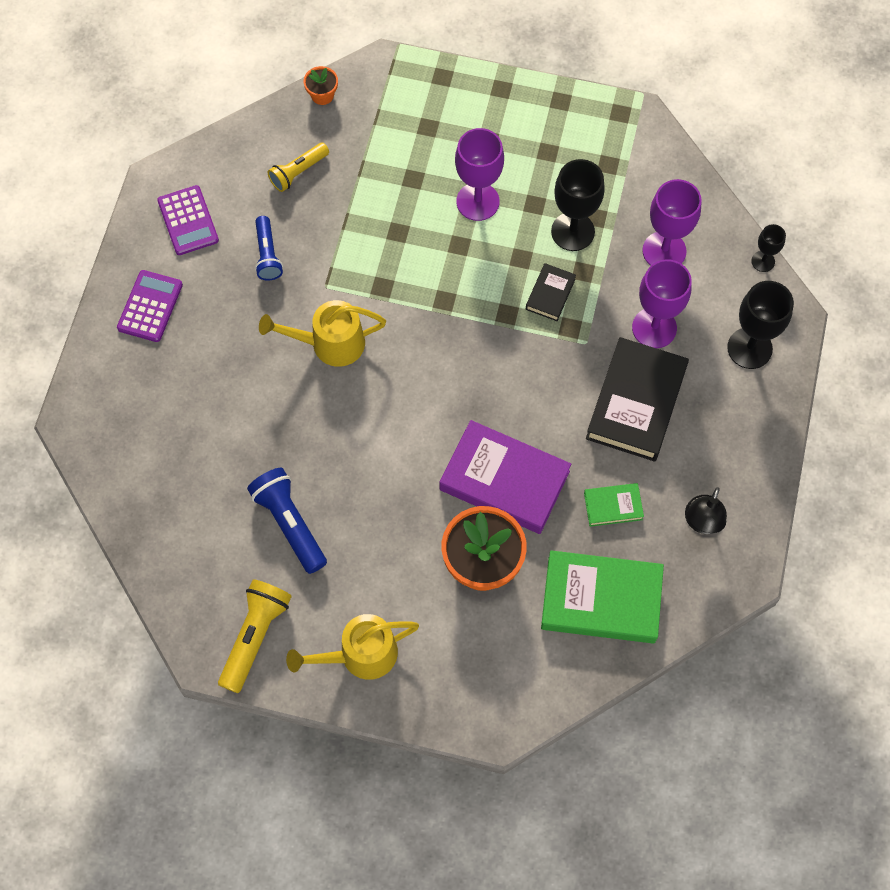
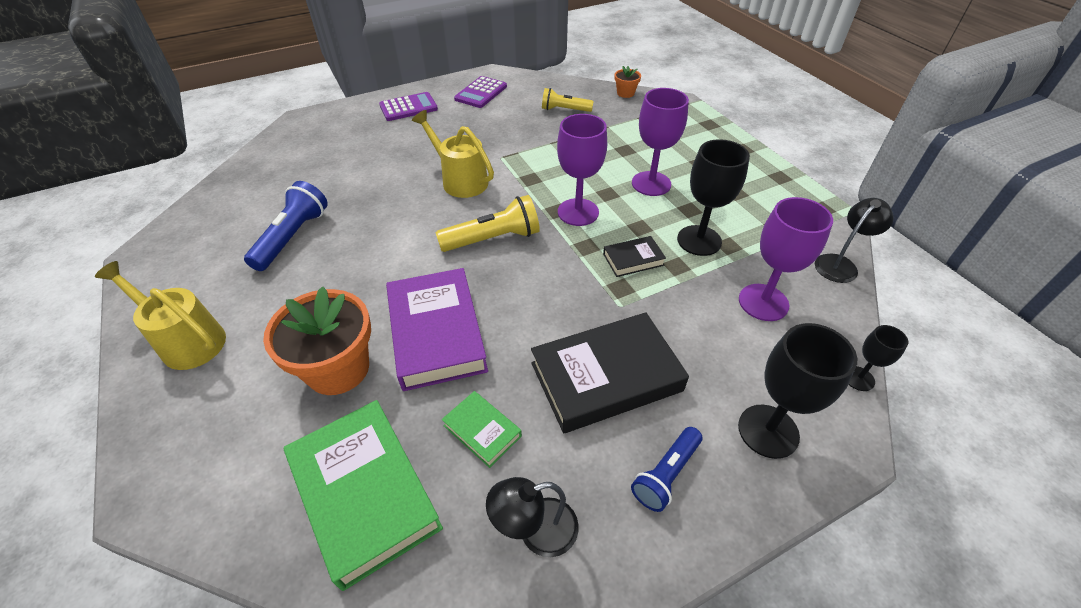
camera: 50 degrees right, 20 degrees down
(255, 637) = (173, 272): yellow flashlight -> yellow flashlight (493, 239)
(267, 255) = (494, 127): blue flashlight -> blue flashlight (666, 474)
(654, 328) = (690, 341): purple goblet -> purple goblet (578, 212)
(678, 166) = (840, 264): none -> black lamp

